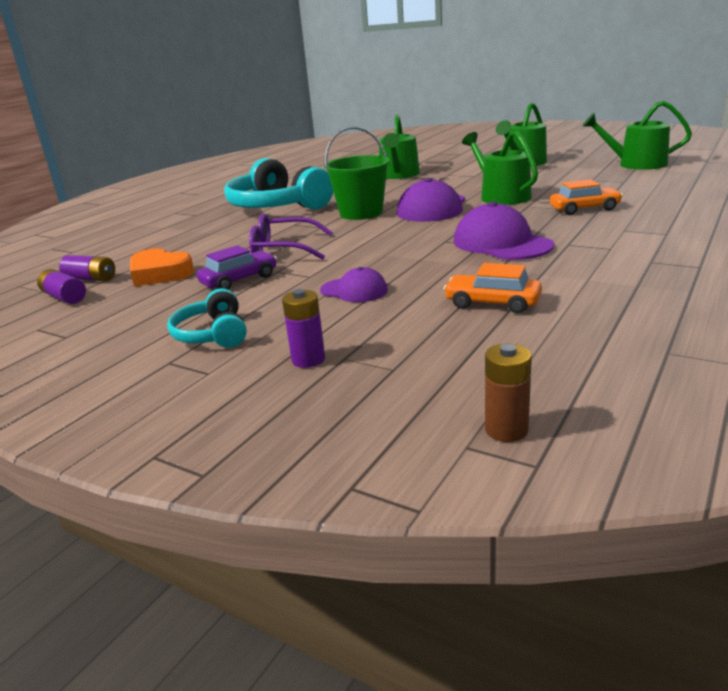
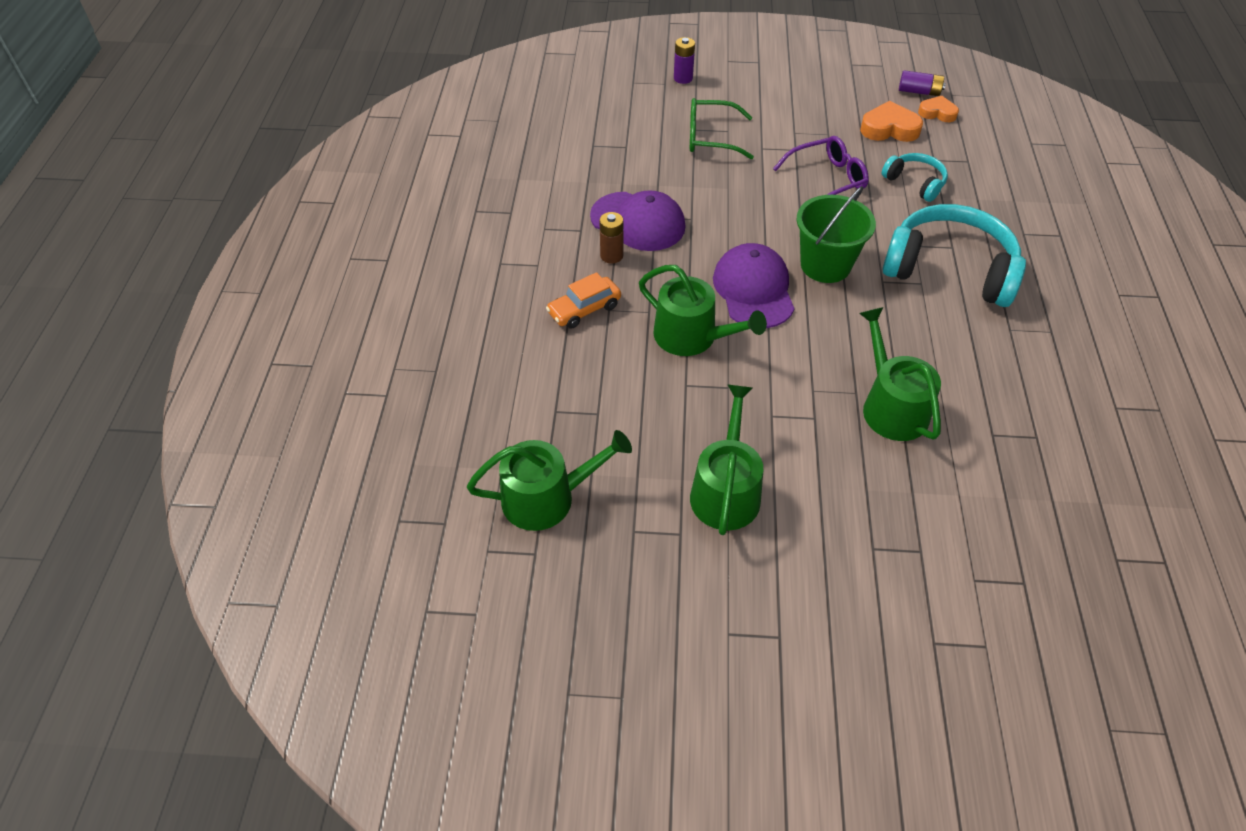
camera: 150 degrees right, 25 degrees up
(91, 279) = (937, 113): purple battery -> orange heart
(213, 334) = (760, 83): turquoise headphones -> turquoise headphones (915, 183)
(239, 280) = (812, 133): purple car -> none
(354, 290) = (711, 137): purple cap -> green glasses
(492, 303) = (607, 142): orange car -> none
(506, 430) = (562, 63): brown battery -> brown battery (611, 256)

